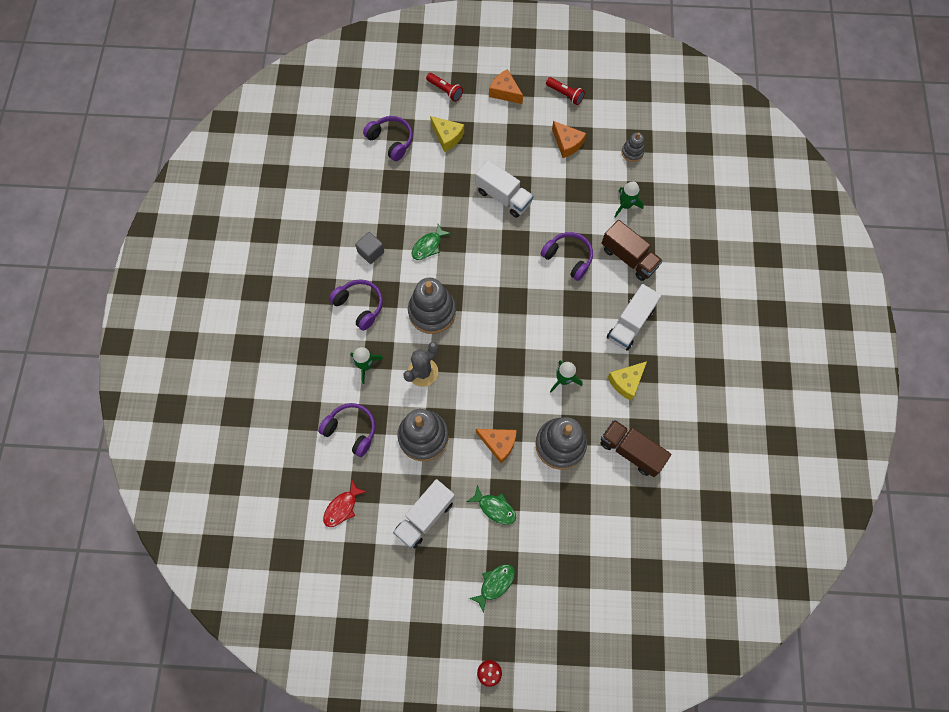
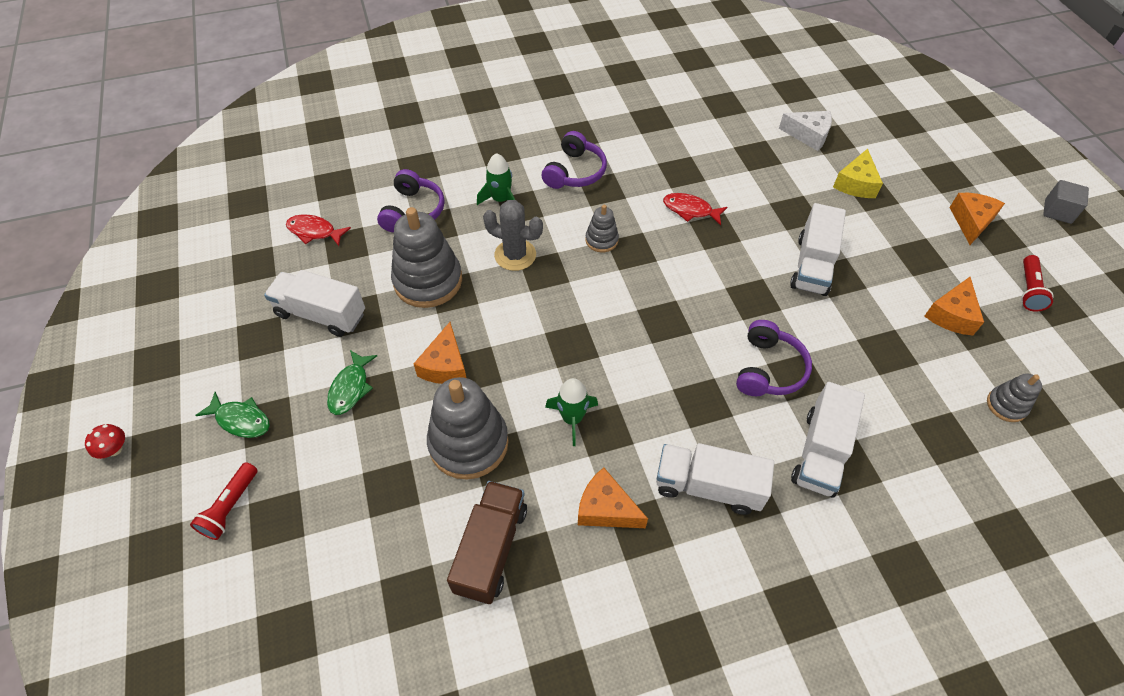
camera: 70 degrees right, 15 degrees down
(371, 252) = (649, 161): grey cube -> grey cube (1057, 211)
(391, 141) = (808, 135): purple headphones -> white cheese
(428, 246) = (690, 210): green fish -> red fish
(432, 312) = (601, 240): grey stacking toy -> grey stacking toy, size x0.50
(445, 91) = (919, 162): red flashlight -> red flashlight (230, 507)
(625, 205) = (907, 422): green rocket -> none
(626, 382) = (606, 509): yellow cheese -> orange cheese
(629, 257) = (820, 452): brown truck -> white truck

